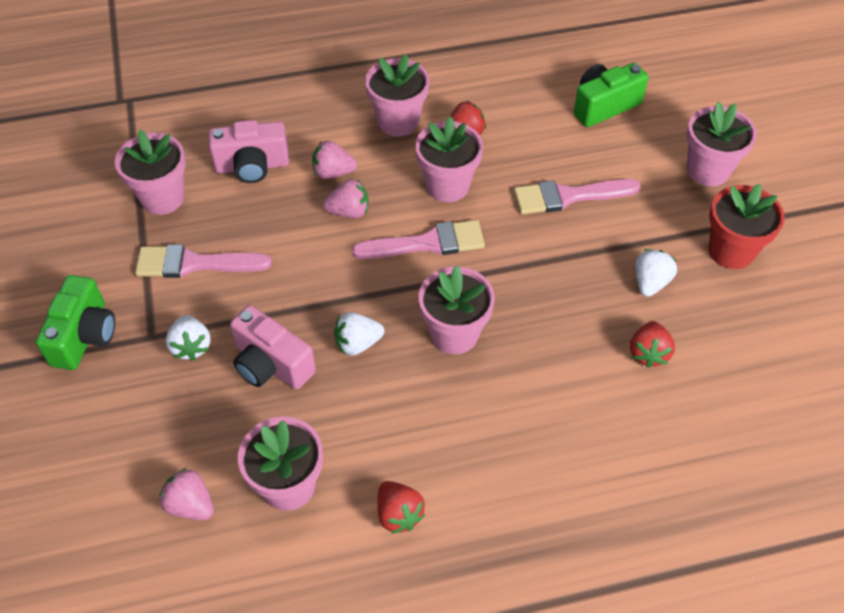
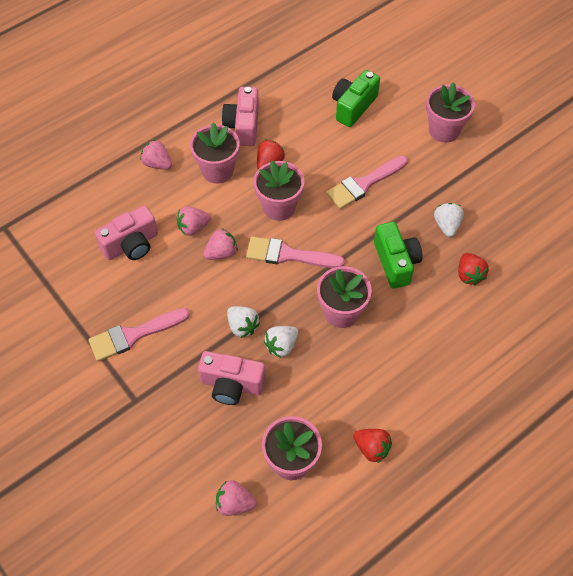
camera: 25 degrees left, 5 degrees up
(84, 336) = (87, 420): green camera -> green camera (396, 262)
(162, 198) = (79, 295): pink flower pot -> none
(191, 346) = (168, 396): white strawberry -> white strawberry (242, 326)
(334, 91) = (157, 164): none -> pink strawberry
(427, 243) = (288, 255): pink brush -> pink brush turned 135 degrees counterclockwise
(457, 84) = (243, 126): none -> pink camera
(731, 251) = (485, 183): red flower pot -> none

